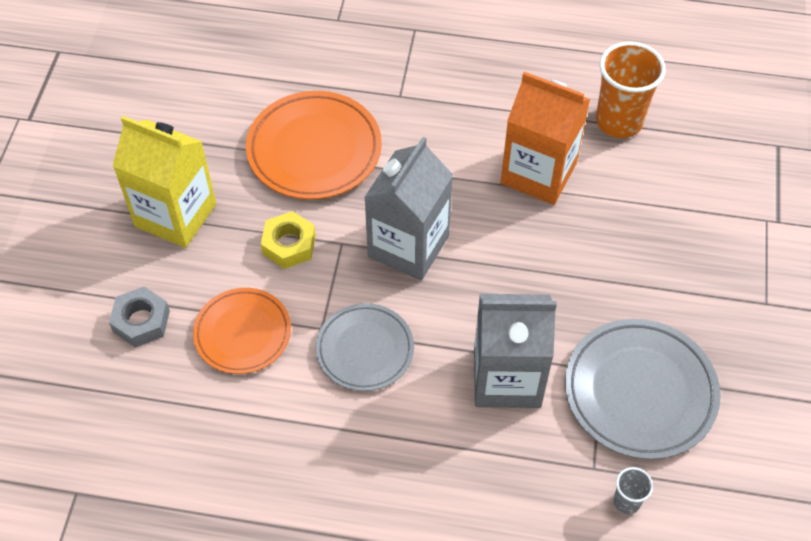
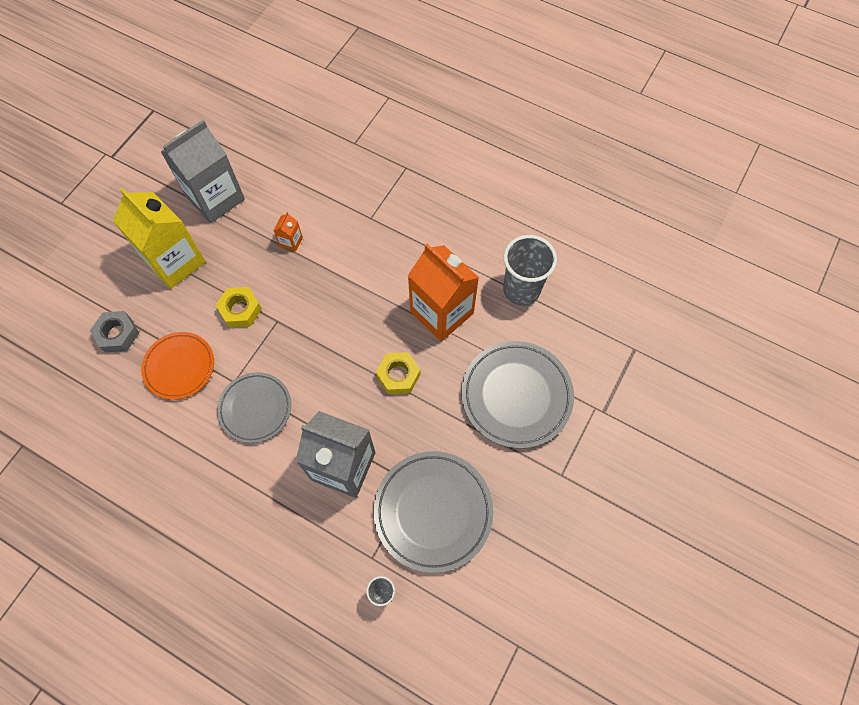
camera: 20 degrees right, 10 degrees up
(314, 150) = (291, 242): orange plate -> orange carton
(408, 246) = (322, 339): grey carton -> grey carton (215, 198)
(522, 257) = (398, 375): none -> yellow nut
(619, 121) = (521, 290): orange cup -> grey cup
(671, 236) = (516, 396): none -> grey plate

